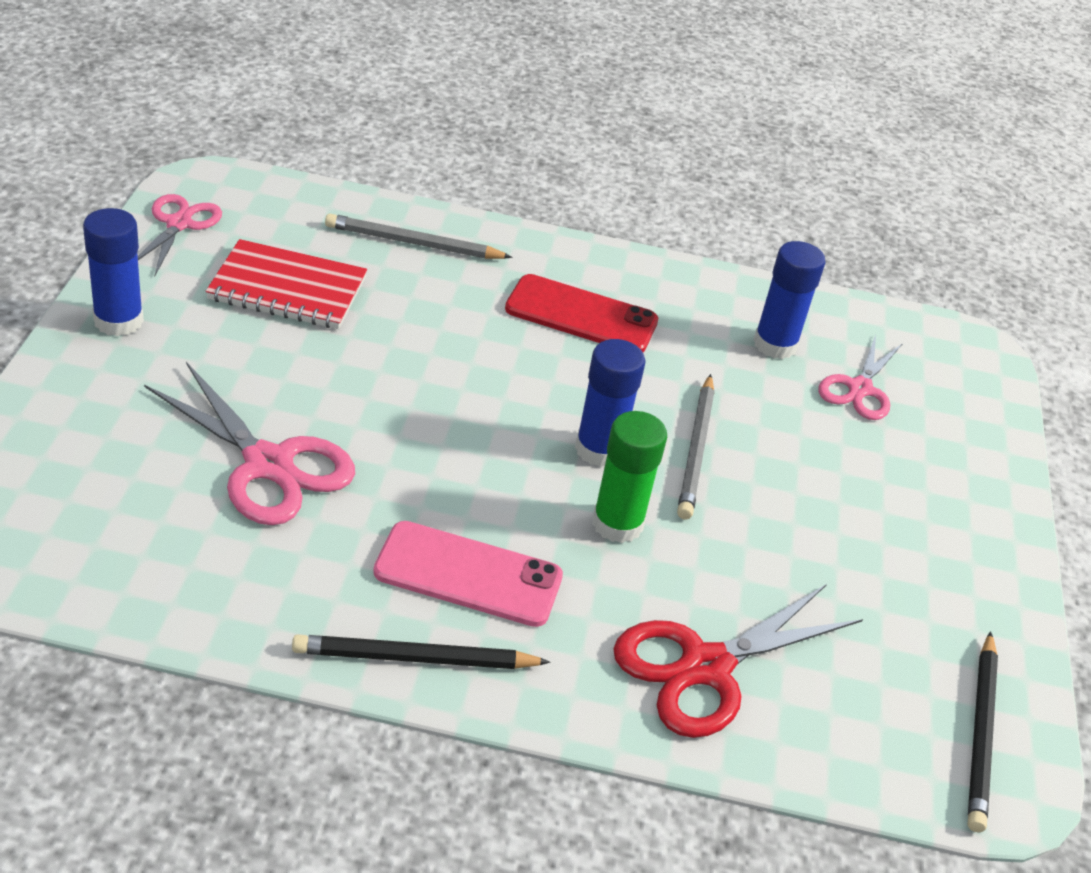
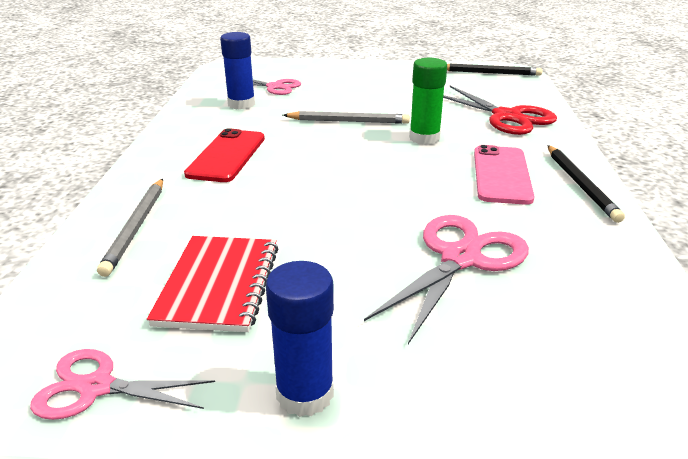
camera: 90 degrees left, 10 degrees down
(599, 449) = (364, 145): blue glue stick -> none

